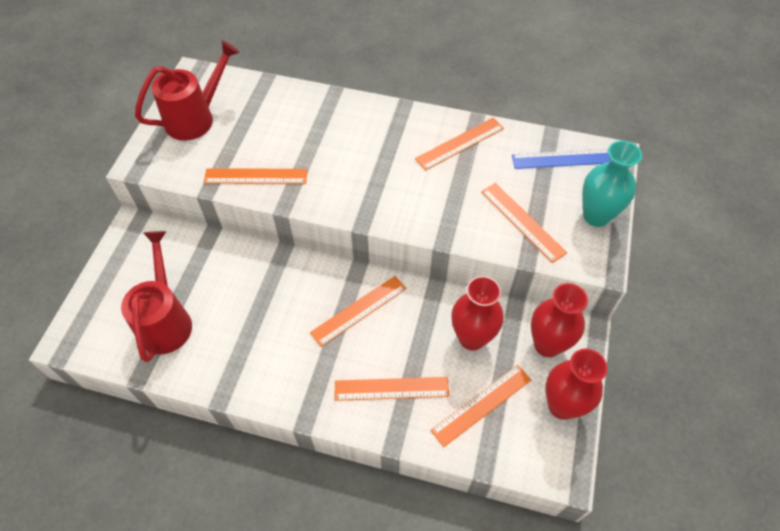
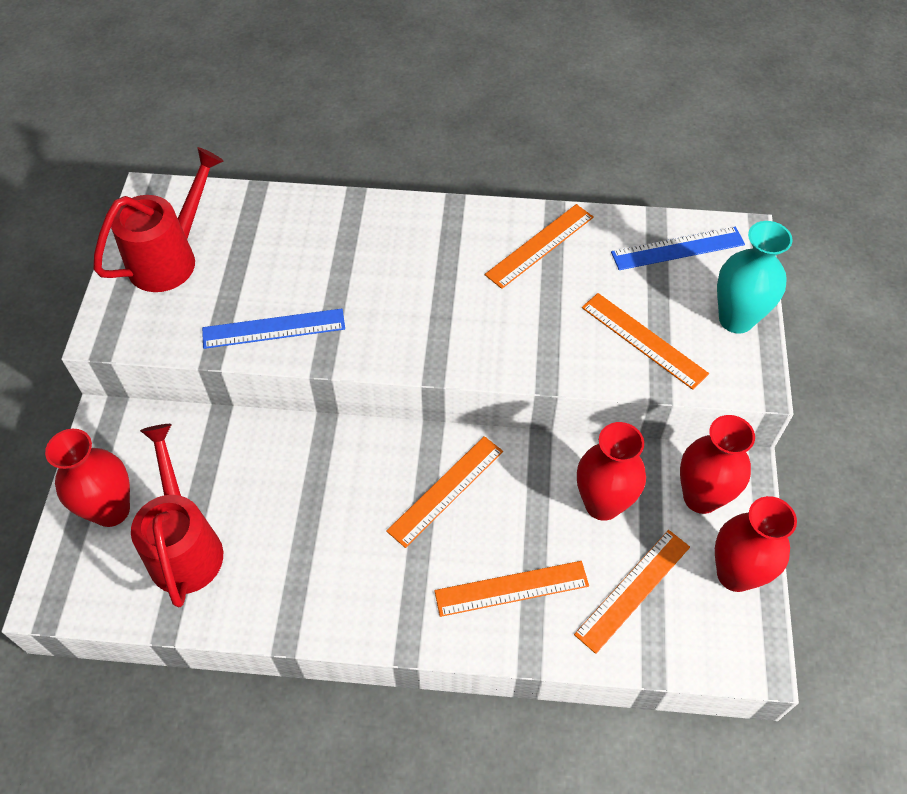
camera: 10 degrees left, 0 degrees up
(122, 288) = (111, 510): none -> red vase
(256, 176) = (273, 328): orange ruler -> blue ruler

